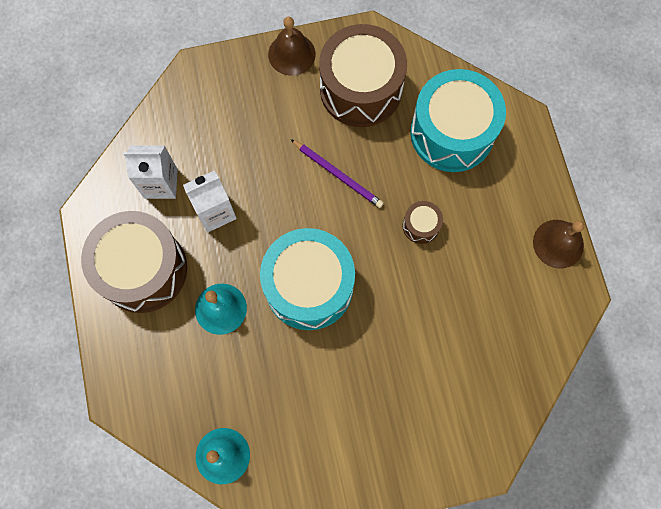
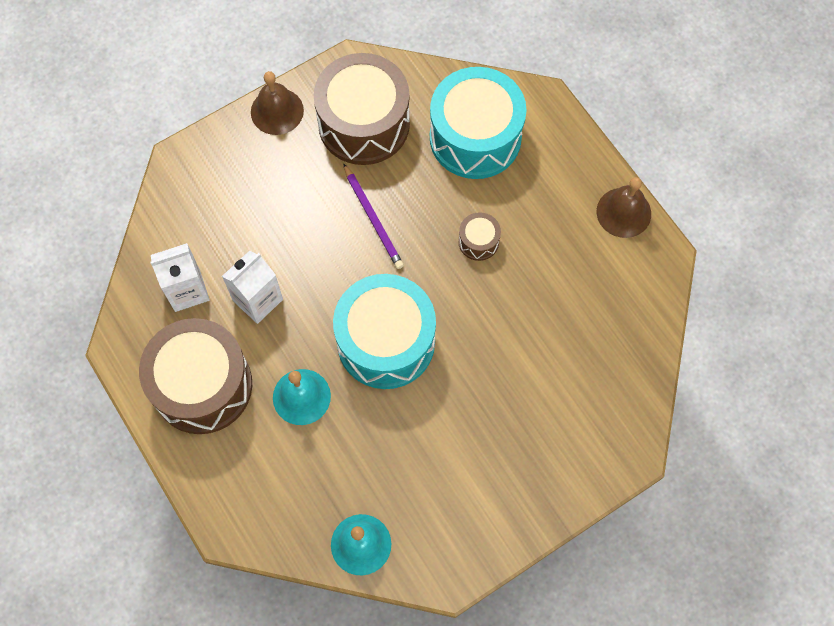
camera: 20 degrees left, 5 degrees down
(338, 175) = (373, 218): purple pencil -> purple pencil turned 45 degrees clockwise

